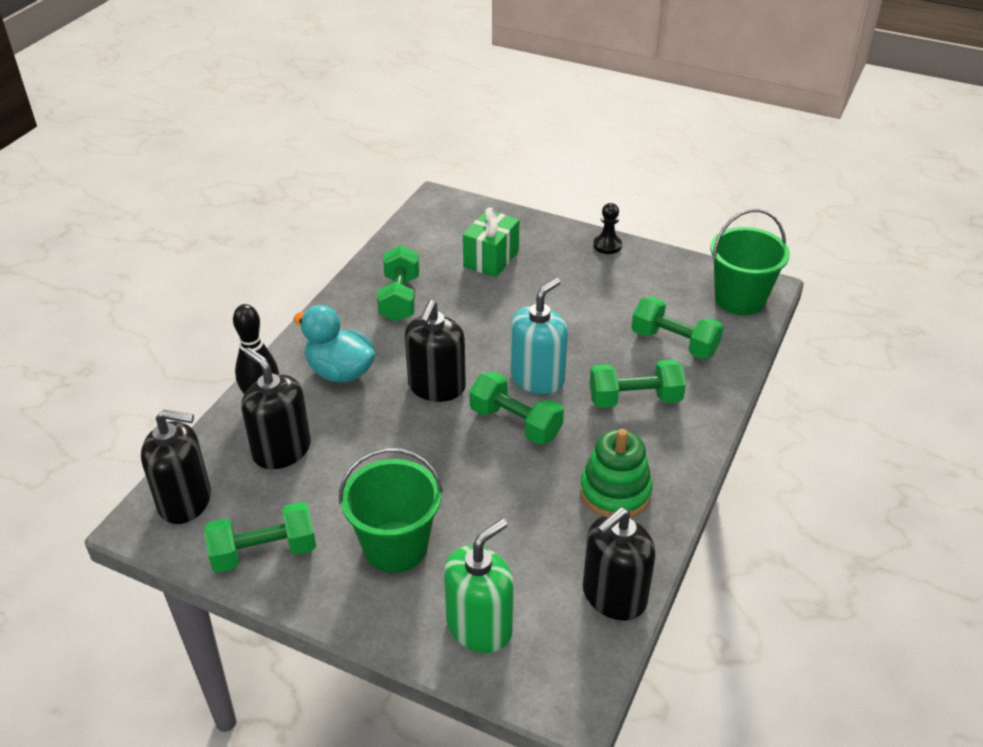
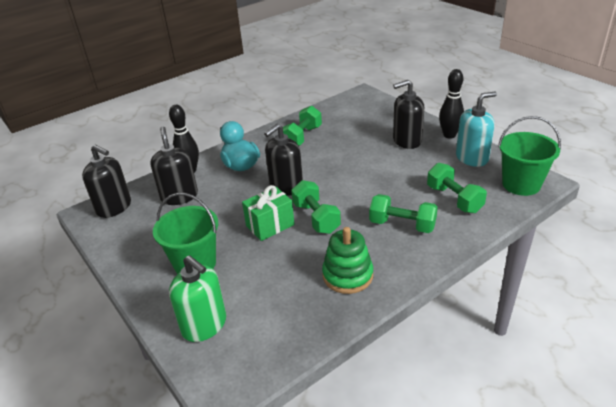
camera: 30 degrees right, 5 degrees down
(264, 552) = (128, 244): green dumbbell -> none
(479, 626) = (204, 325): green soap dispenser -> green soap dispenser turned 60 degrees clockwise
(491, 259) = (370, 128): green gift -> green gift (270, 225)
(537, 378) = (348, 197): turquoise soap dispenser -> turquoise soap dispenser (472, 158)
(607, 245) = (449, 135): black pawn -> black bowling pin
(614, 596) = (299, 337): black soap dispenser -> black soap dispenser (407, 141)

